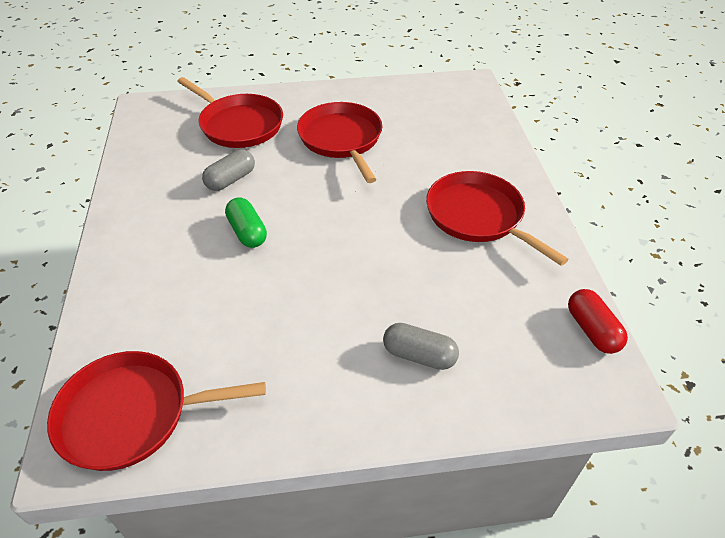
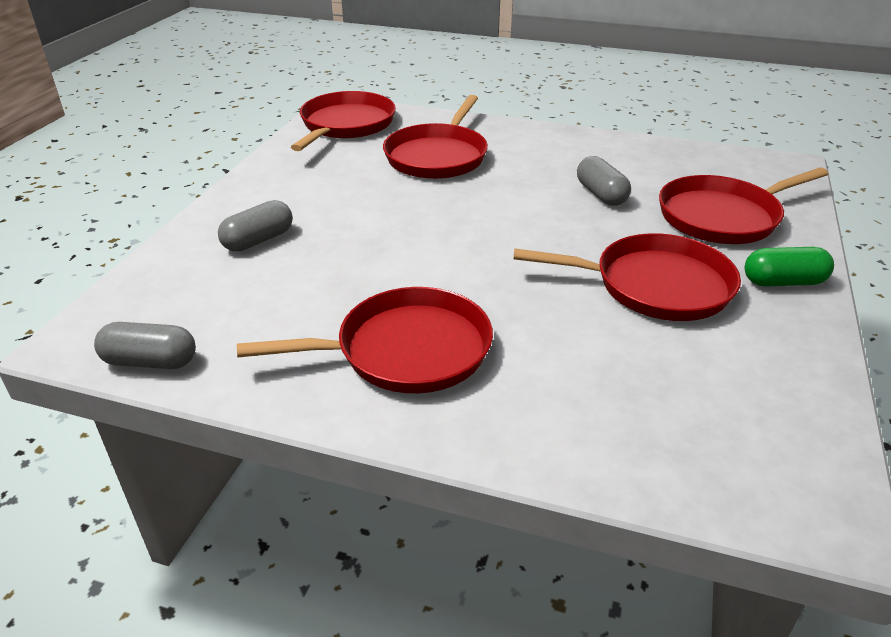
camera: 115 degrees right, 10 degrees down
(195, 296) = (437, 156): none -> red pan
(247, 232) = (503, 190): green capsule -> green capsule (783, 282)
(592, 330) = (150, 362): red capsule -> grey capsule

